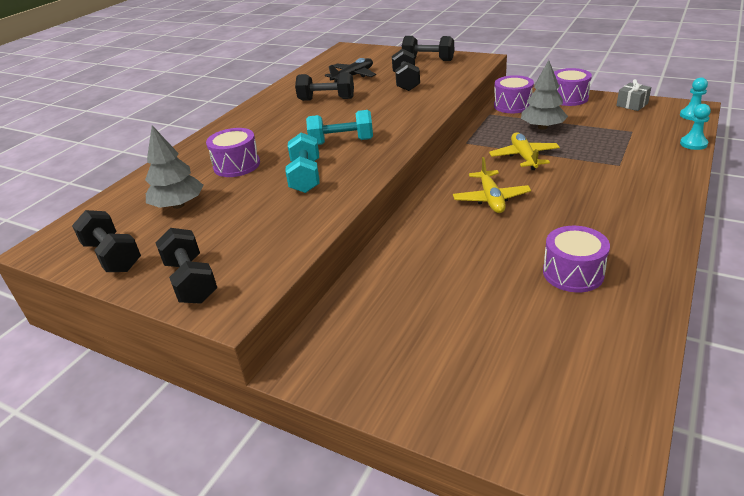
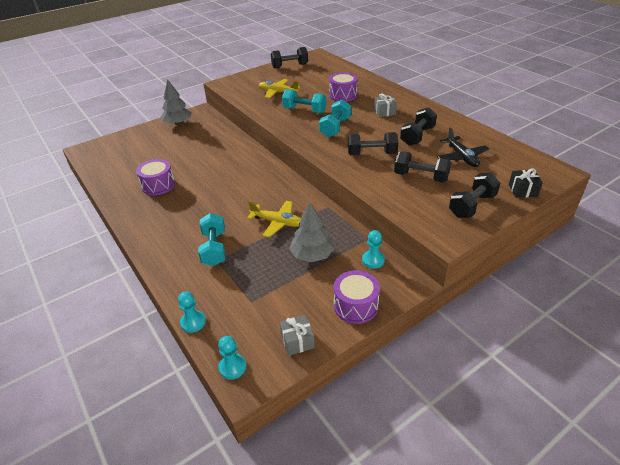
camera: 115 degrees right, 5 degrees up
(178, 205) = (316, 79): grey tree -> grey tree (178, 123)
(191, 281) = (250, 78): black dumbbell -> black dumbbell (371, 154)
(277, 127) = (384, 112): none -> grey gift
(387, 52) = (522, 190): none -> black gift
(491, 198) = (246, 188): yellow plane -> yellow plane (278, 92)
(512, 105) = (373, 260): purple drum -> turquoise pawn
(608, 172) = (214, 248): none -> turquoise dumbbell

